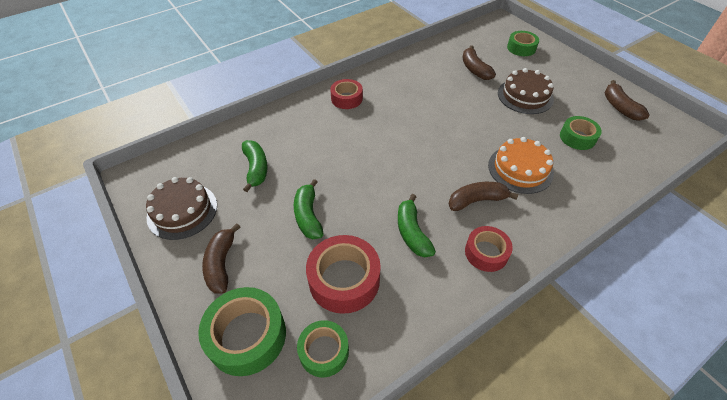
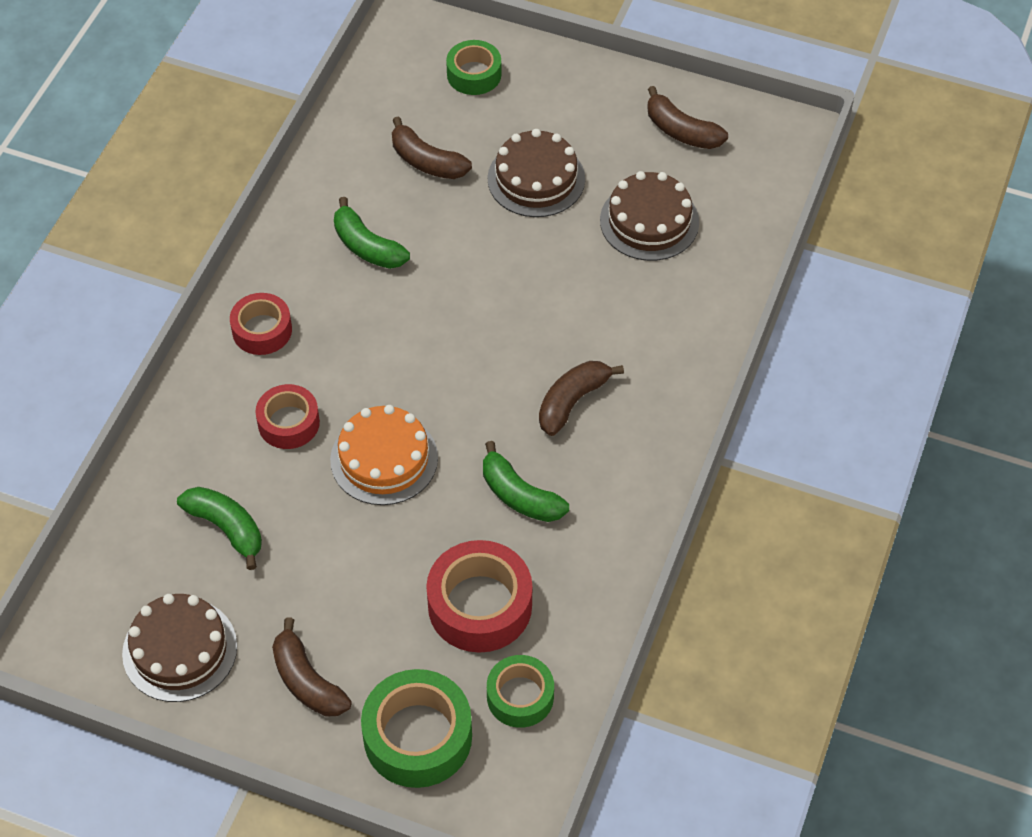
camera: 35 degrees left, 5 degrees up
(308, 216) = (365, 553): green banana -> green banana (367, 246)
(486, 253) = (627, 469): red tape -> red tape (288, 423)
(520, 169) = (600, 319): orange cake -> orange cake (384, 459)
(577, 137) = (649, 221): green tape -> brown cake

